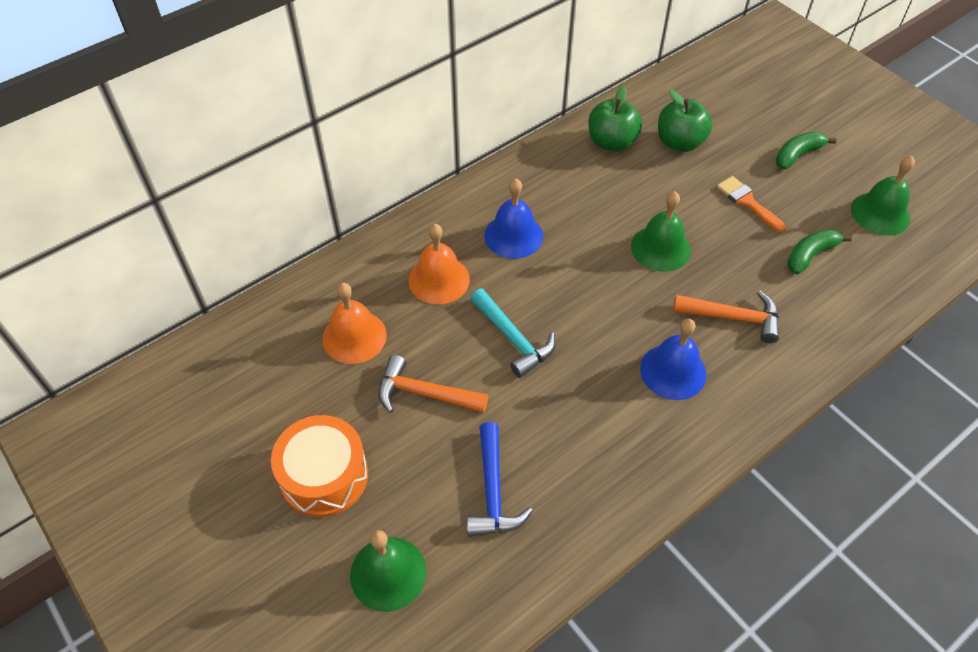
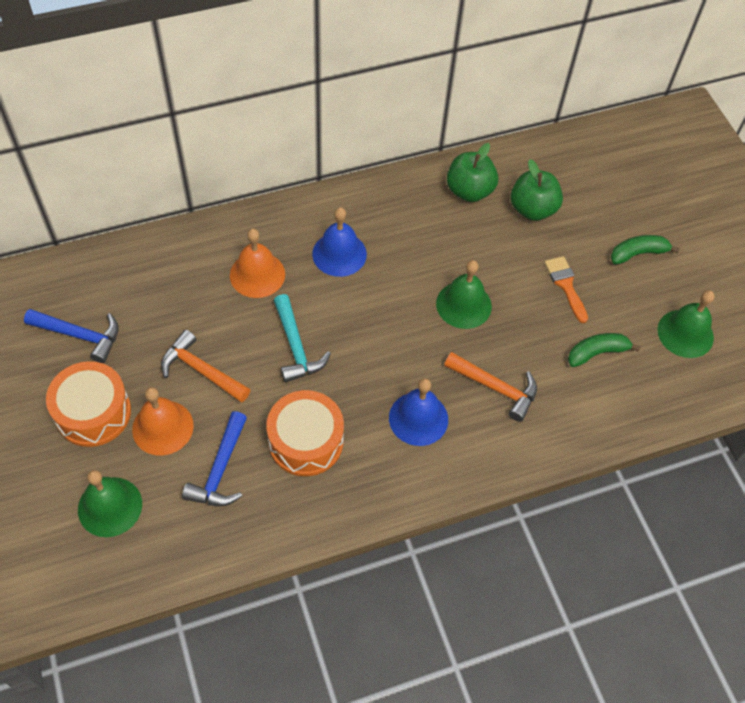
camera: 15 degrees right, 5 degrees up
(274, 398) = (80, 335): none -> blue hammer
(354, 336) = (165, 303): orange bell -> orange bell (162, 427)
(570, 431) = (306, 441): none -> orange drum

